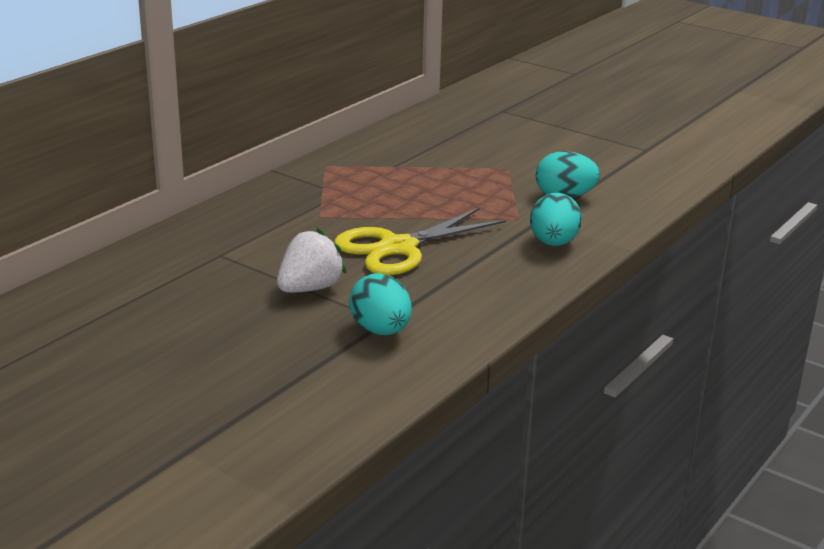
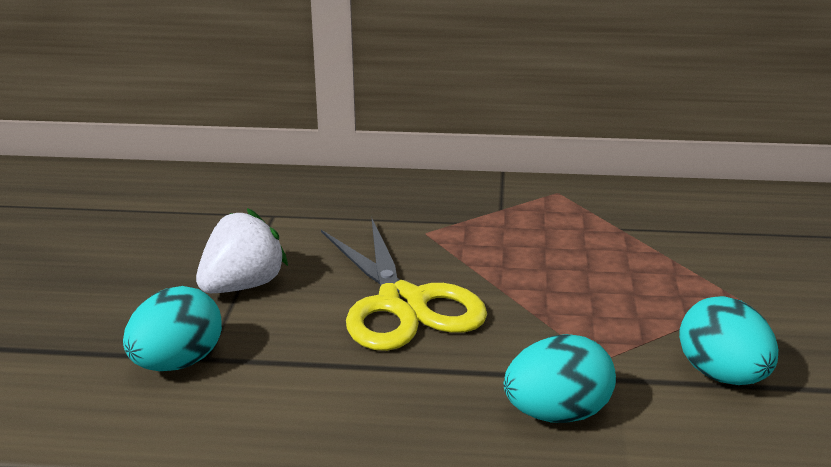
camera: 60 degrees right, 0 degrees up
(310, 288) = (242, 286): white strawberry -> white strawberry turned 60 degrees counterclockwise
(398, 248) = (402, 303): yellow scissors -> yellow scissors turned 135 degrees counterclockwise

